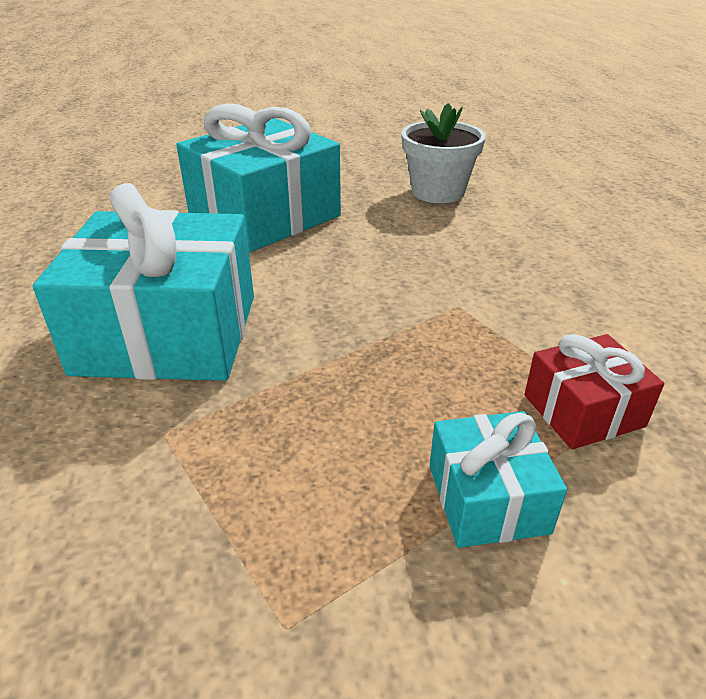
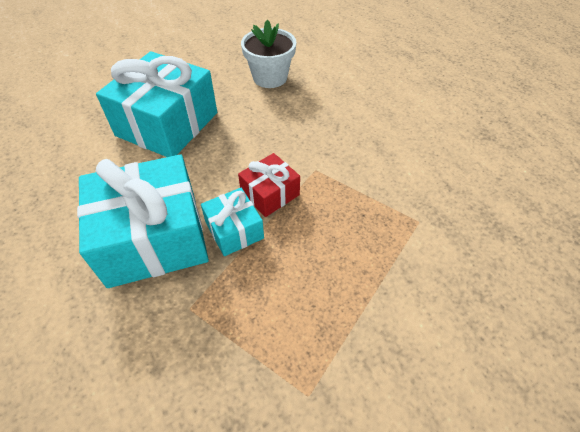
camera: 20 degrees left, 15 degrees up
(487, 498) = (374, 292): turquoise gift -> turquoise gift (234, 230)
(583, 411) = (402, 224): red gift -> red gift (270, 194)

